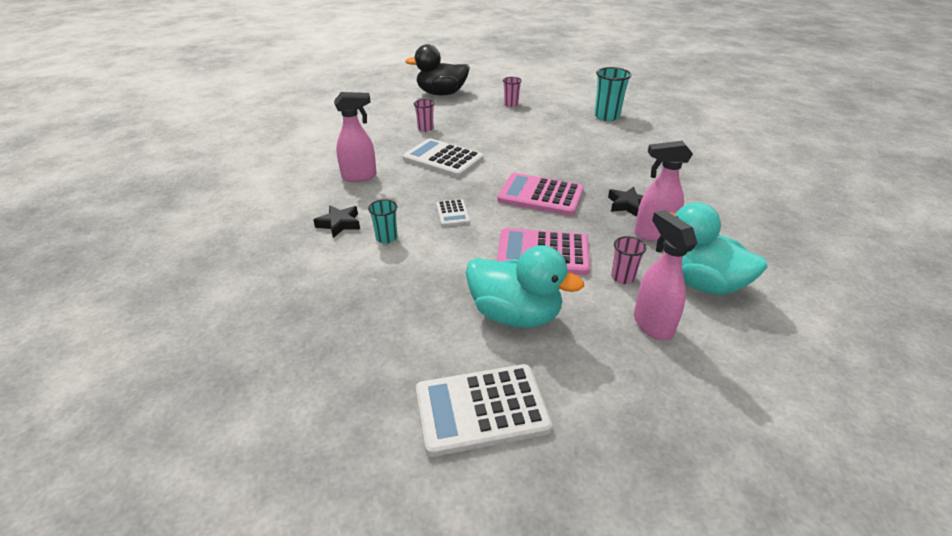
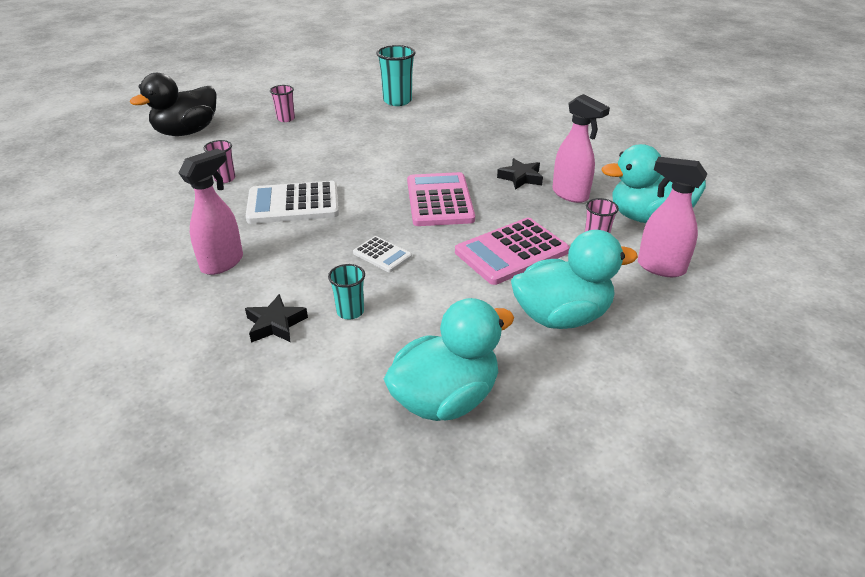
camera: 40 degrees left, 0 degrees up
(366, 319) = (445, 399): none -> turquoise duck
(481, 409) = (641, 407): white calculator -> none
(540, 195) = (439, 200): pink calculator -> pink calculator turned 105 degrees clockwise
(653, 234) = (570, 195): pink spray bottle -> pink spray bottle turned 90 degrees counterclockwise

